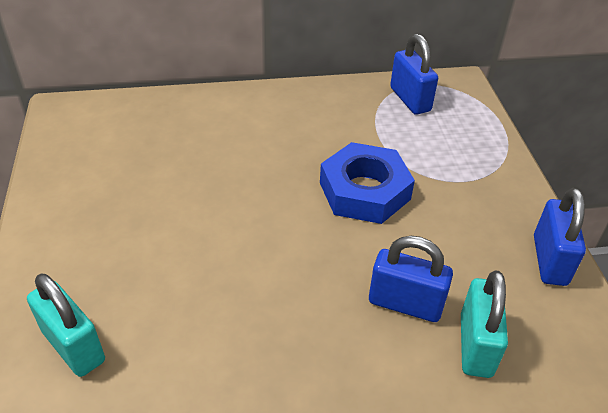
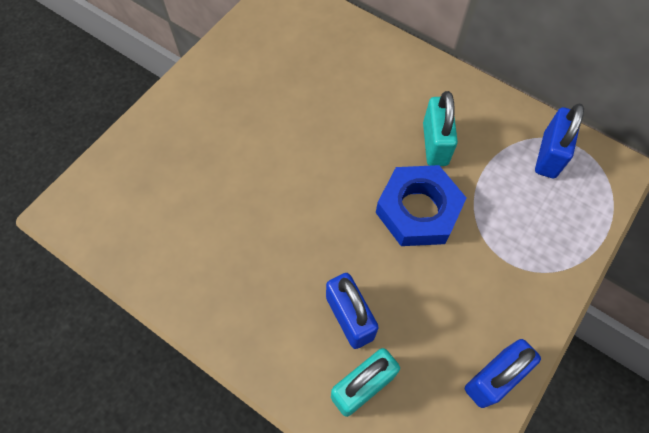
camera: 45 degrees right, 20 degrees up
(74, 346) = (141, 182): turquoise padlock -> turquoise padlock (435, 144)

